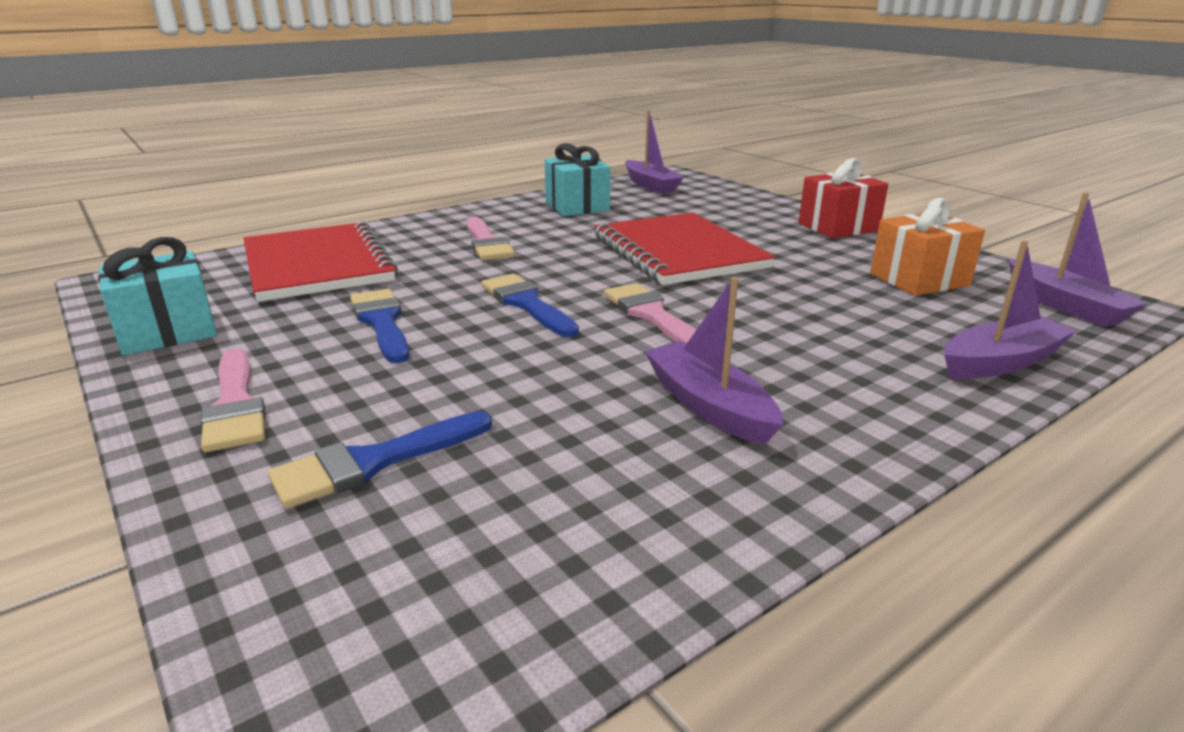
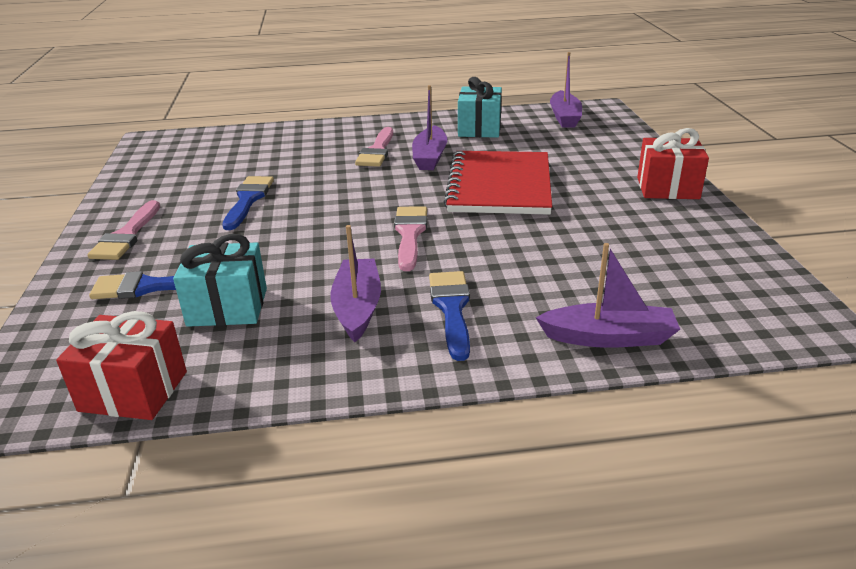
camera: 30 degrees right, 5 degrees up
(168, 332) = (141, 180): turquoise gift -> turquoise gift (227, 307)
(318, 265) = (259, 149): red notebook -> none
(526, 303) = (343, 206): blue brush -> blue brush (451, 308)
(546, 618) = (133, 391): none -> red gift
(919, 279) = (659, 253): orange gift -> none
(1065, 305) = (755, 308): purple boat -> purple boat (430, 157)

